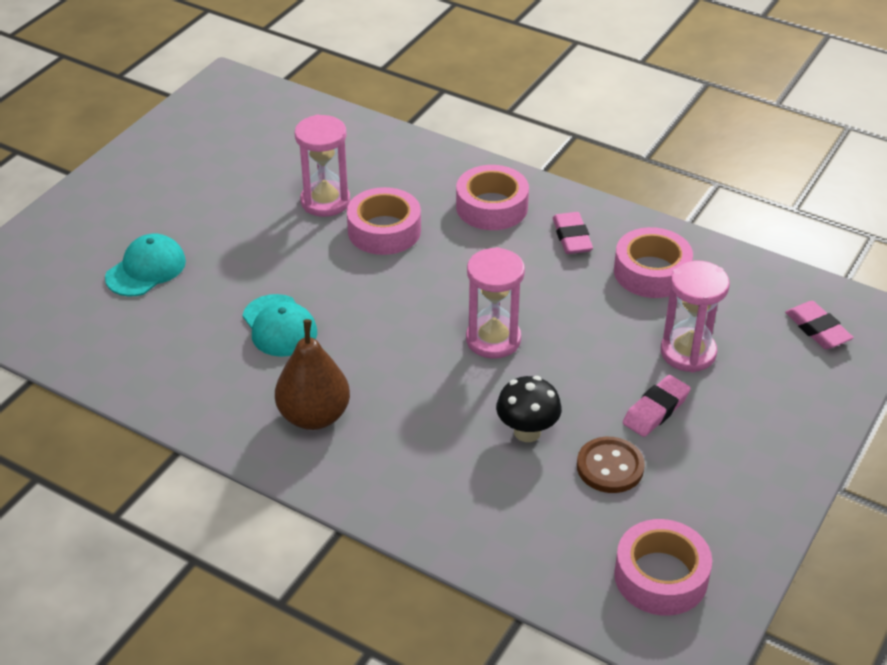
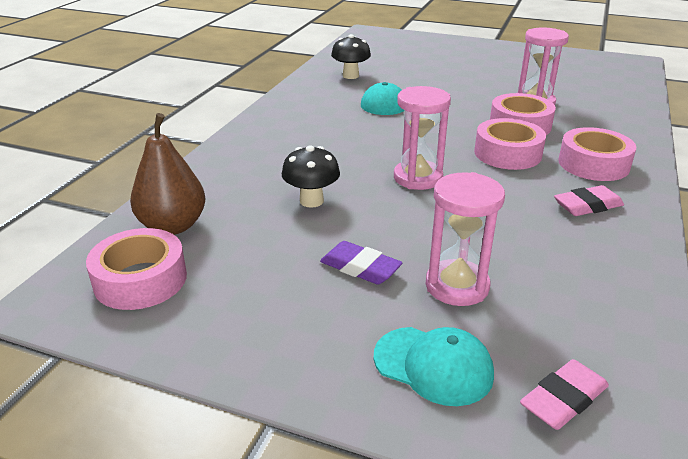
camera: 80 degrees right, 10 degrees down
(146, 269) = (421, 64): turquoise cap -> turquoise cap (433, 365)
(159, 350) = (350, 76): none -> black mushroom
(314, 416) = (306, 122): brown pear -> brown pear (173, 226)
(610, 467) = (277, 244): brown button -> none
(651, 272) = (573, 256): pink tape -> pink tape (507, 153)
(656, 410) = (360, 268): pink eraser -> purple eraser

